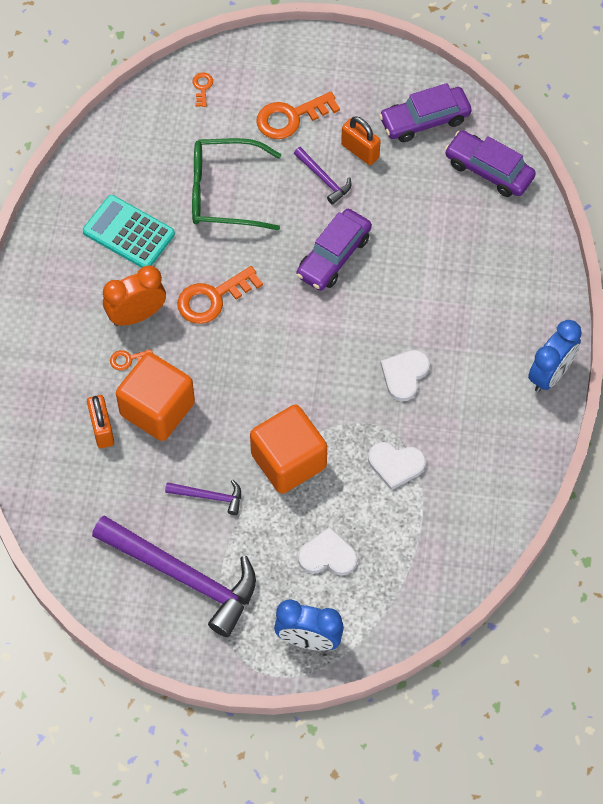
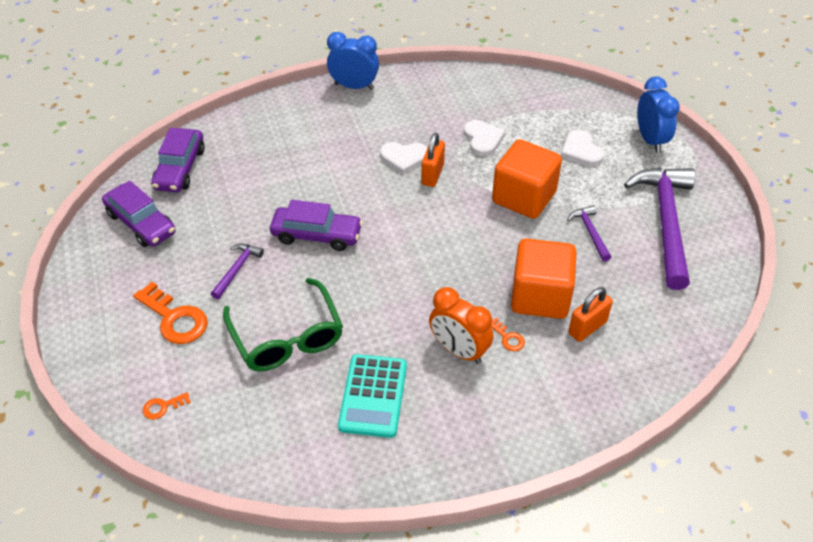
camera: 115 degrees left, 15 degrees down
(212, 298) = (407, 301): orange key -> none
(360, 151) = (194, 255): orange padlock -> orange padlock (432, 174)

